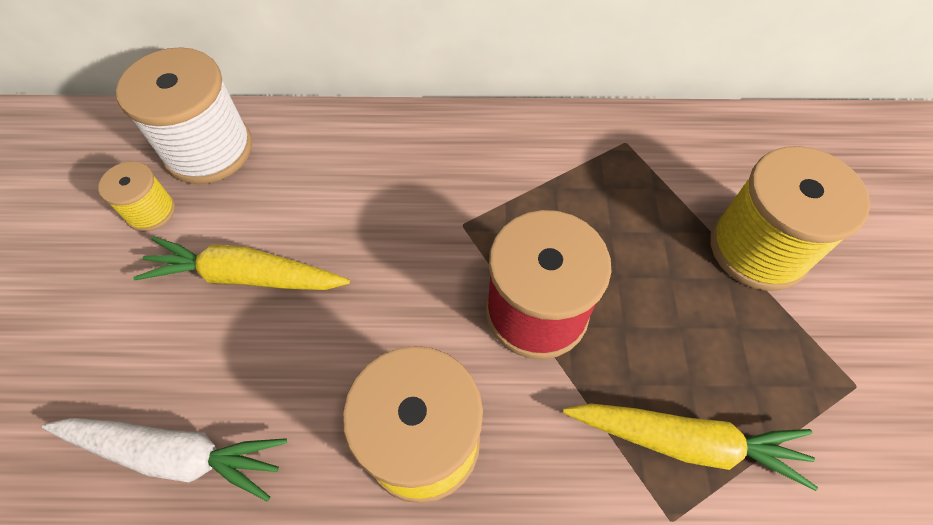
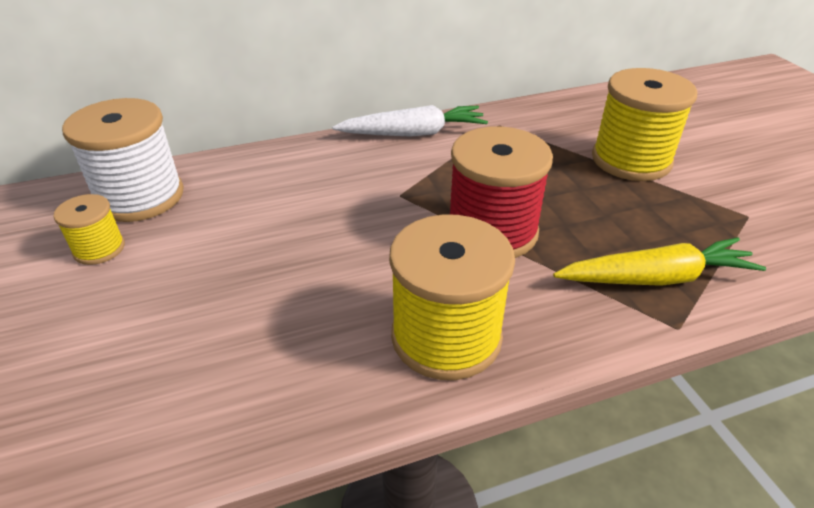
camera: 20 degrees left, 20 degrees down
(176, 454) = (209, 415): white carrot -> white carrot (414, 133)
(245, 276) = (219, 270): yellow carrot -> none

